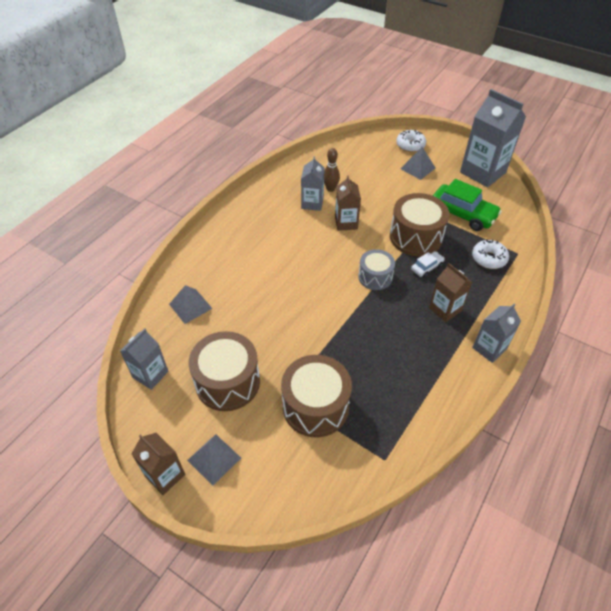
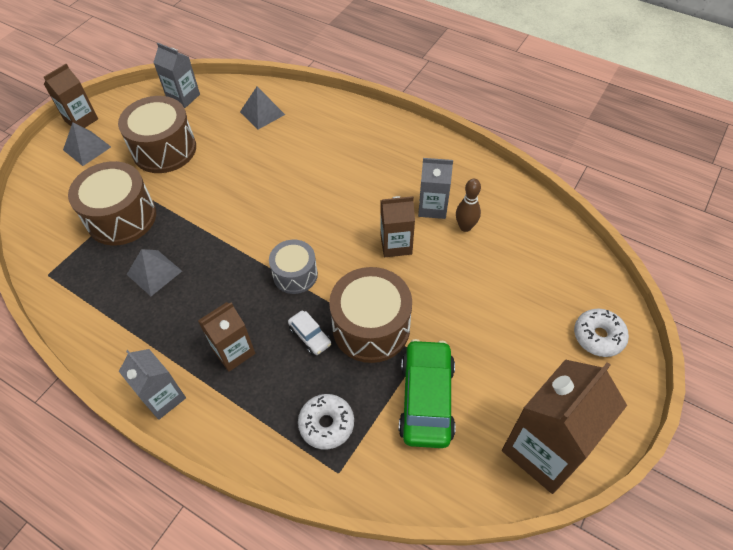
camera: 90 degrees right, 5 degrees up
(417, 168) = (536, 343): grey pyramid -> grey pyramid (154, 272)
(462, 214) = (426, 399): green car -> green car turned 150 degrees clockwise
(482, 172) = (544, 450): grey carton -> brown carton

